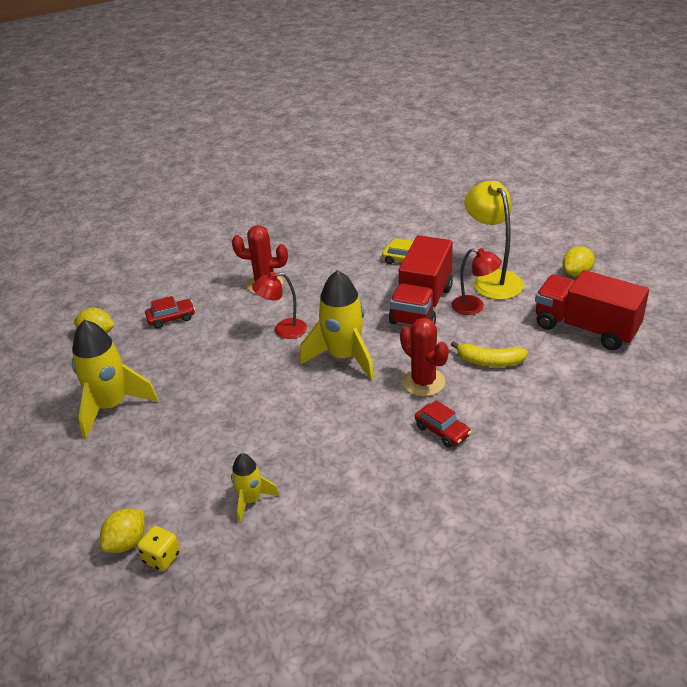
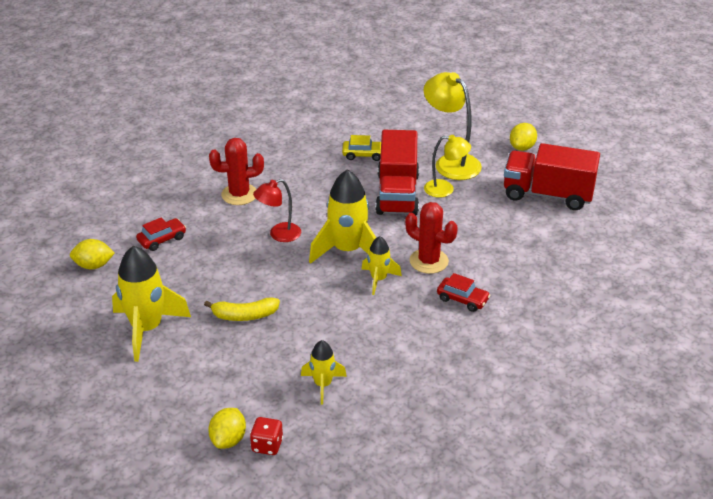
camera: 20 degrees left, 0 degrees up
(161, 558) = (267, 445): yellow dice -> red dice
(361, 393) = (378, 279): none -> yellow rocket
(474, 307) = (445, 189): red lamp -> yellow lamp
(489, 361) = (478, 235): yellow banana -> yellow banana (244, 315)

